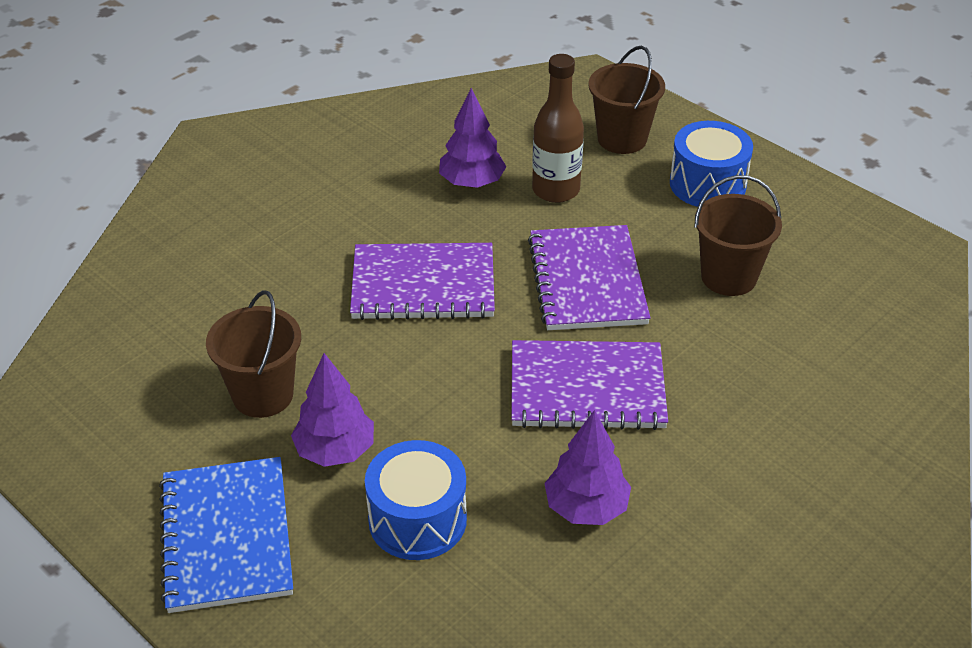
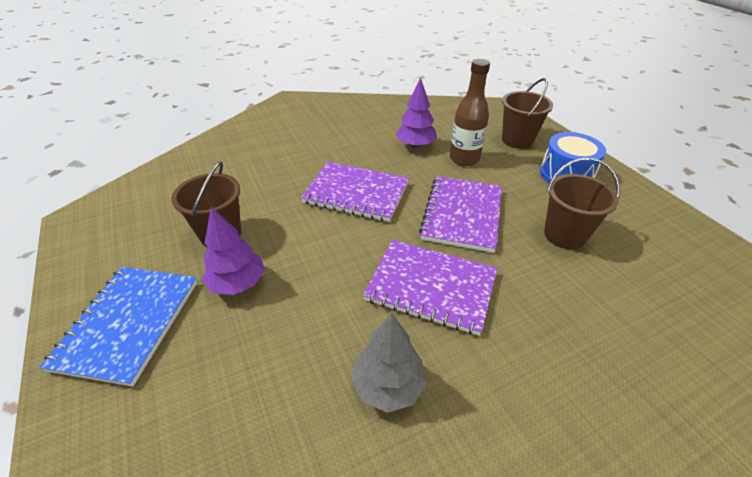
camera: 20 degrees right, 0 degrees up
(417, 520) = (258, 353): blue drum -> none
(586, 508) = (388, 386): purple tree -> grey tree

